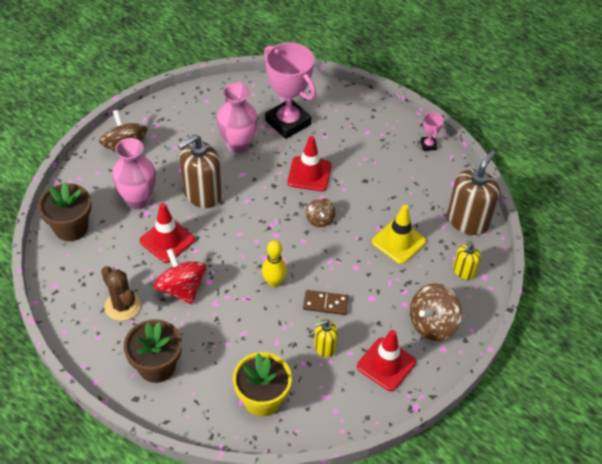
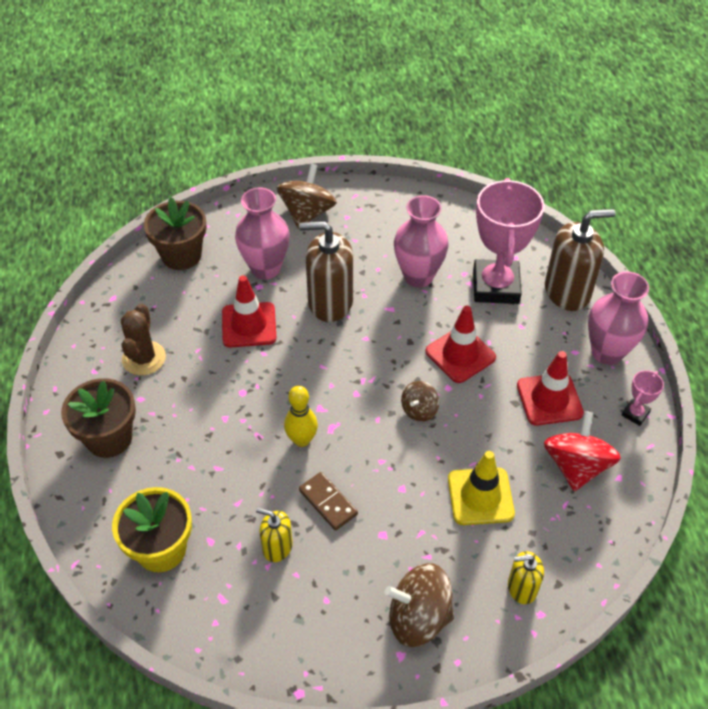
camera: 45 degrees right, 0 degrees up
(181, 288) = (211, 381): red spinning top -> red spinning top (576, 466)
(383, 121) = (607, 352): none -> pink vase
(386, 364) = (319, 619): red traffic cone -> red traffic cone (549, 399)
(468, 221) = (591, 533): brown soap dispenser -> brown soap dispenser (567, 292)

